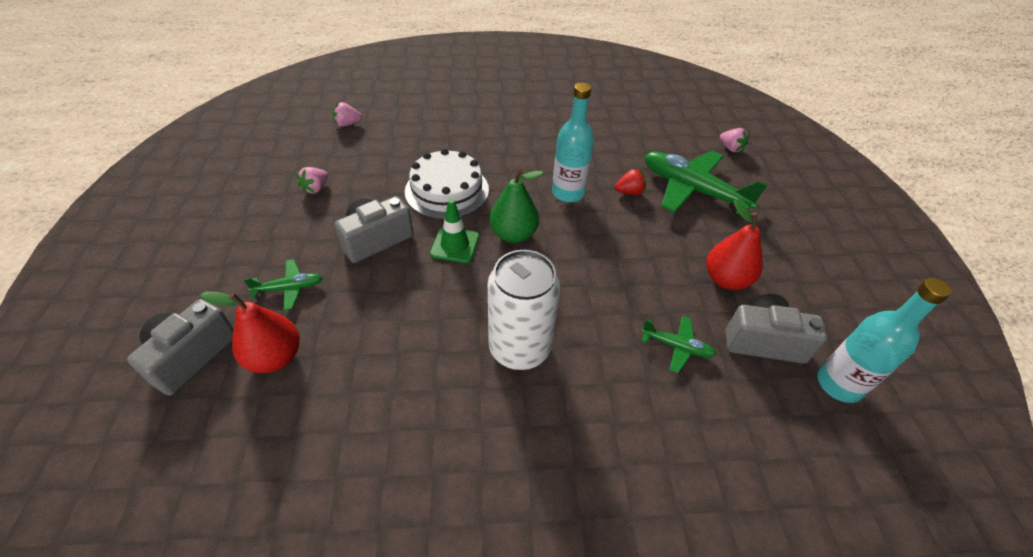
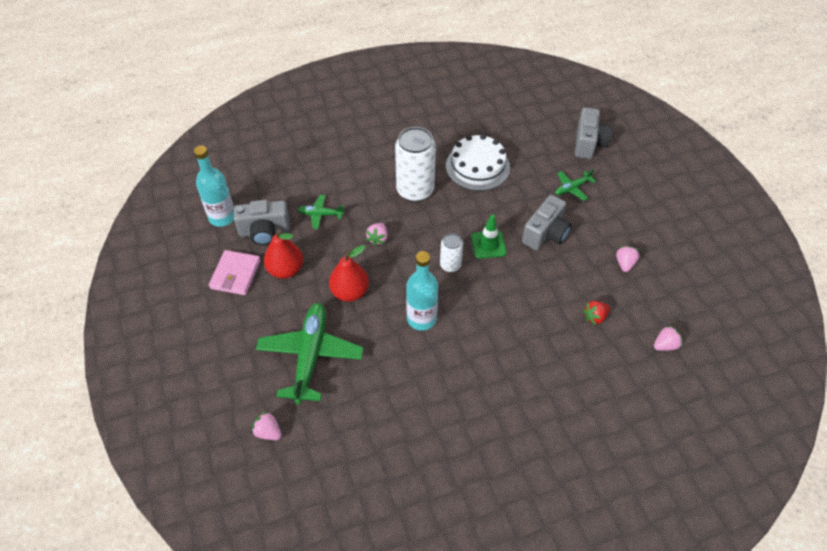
camera: 165 degrees right, 5 degrees up
(275, 357) = (545, 153): red pear -> red pear (350, 292)
(447, 190) = (523, 292): white cake -> white cake (477, 166)
(513, 234) = (450, 265): green pear -> white can
(596, 288) = (378, 239): none -> pink strawberry
(629, 192) = (368, 335): red strawberry -> red strawberry (595, 317)
(692, 190) = (310, 355): green plane -> green plane turned 105 degrees counterclockwise
(794, 290) = (235, 274): none -> pink wallet

